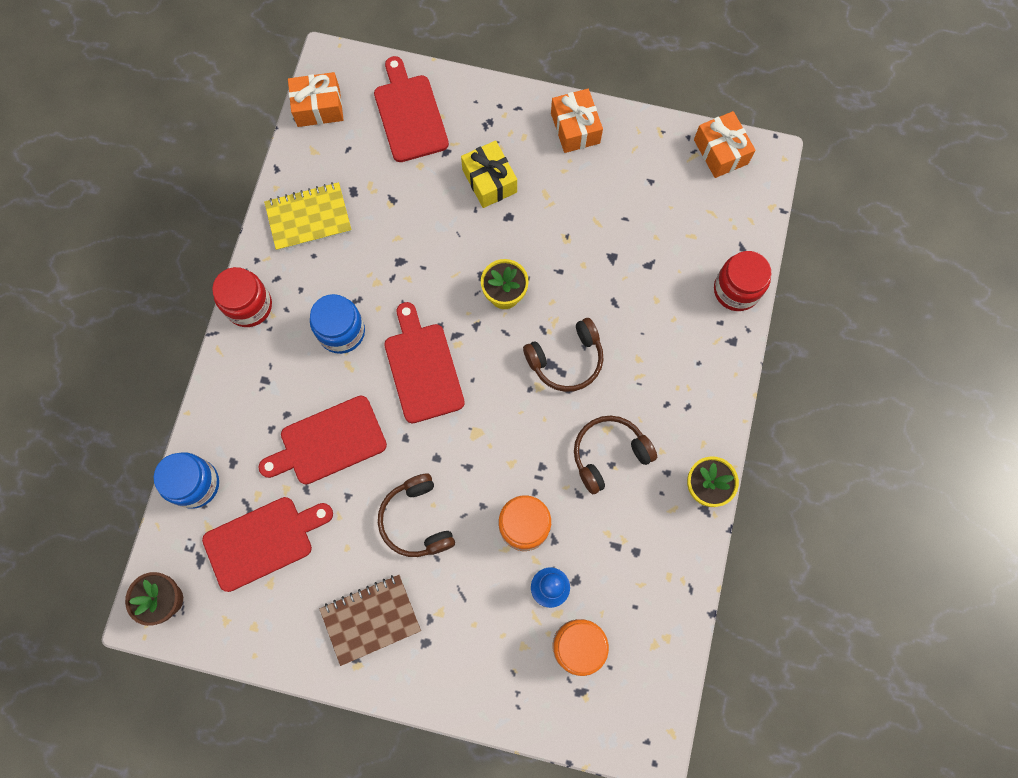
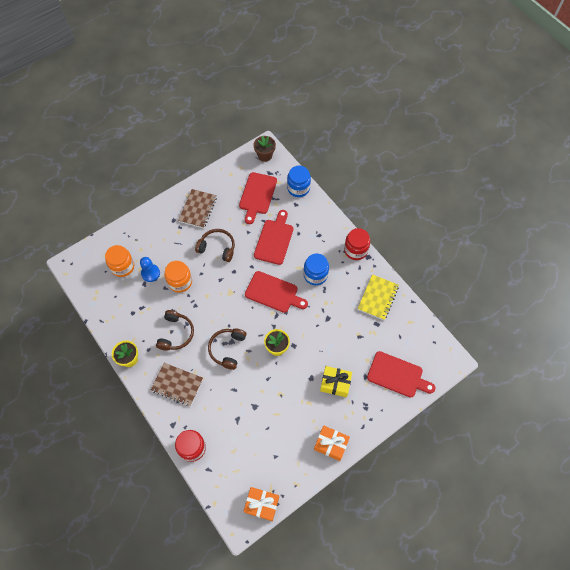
camera: 130 degrees right, 10 degrees down
(318, 107) = (431, 339): orange gift -> none
(677, 384) = (177, 385): none -> brown notebook

